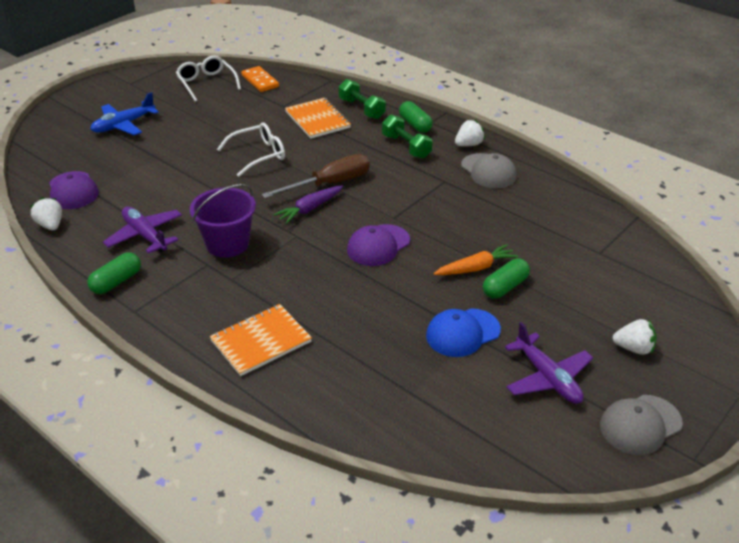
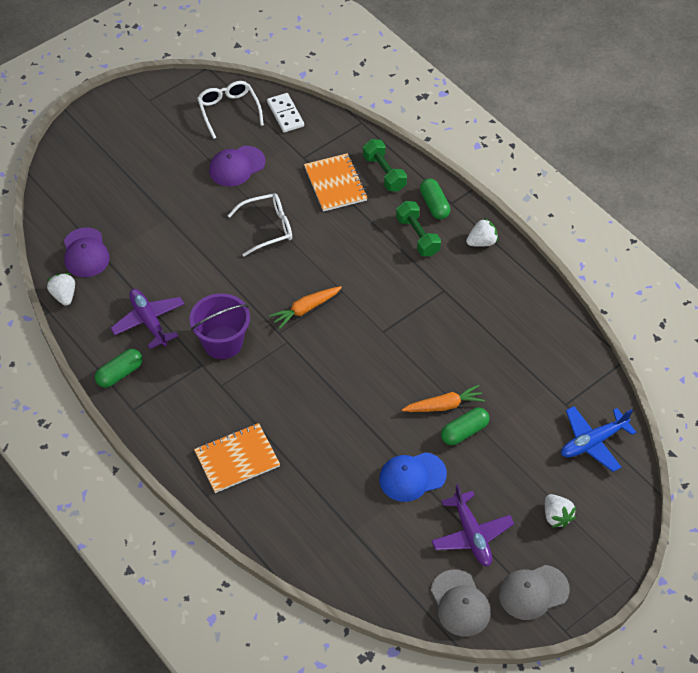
camera: 10 degrees right, 15 degrees up
(123, 125) = (139, 165): blue plane -> blue plane (593, 442)
(260, 81) = (285, 114): orange domino -> white domino
(309, 209) = (305, 309): purple carrot -> orange carrot
(330, 184) = (331, 278): brown screwdriver -> none
(378, 245) = (360, 365): purple cap -> purple cap (237, 166)
(488, 171) = (491, 283): grey cap -> grey cap (460, 603)
(633, 348) = (556, 516): white strawberry -> white strawberry turned 45 degrees clockwise

